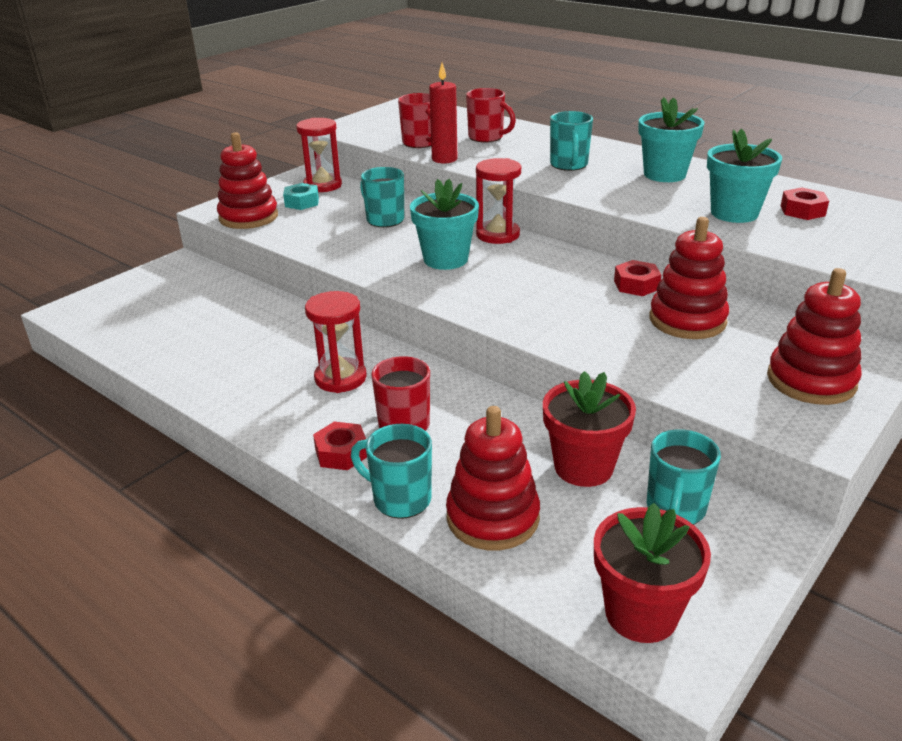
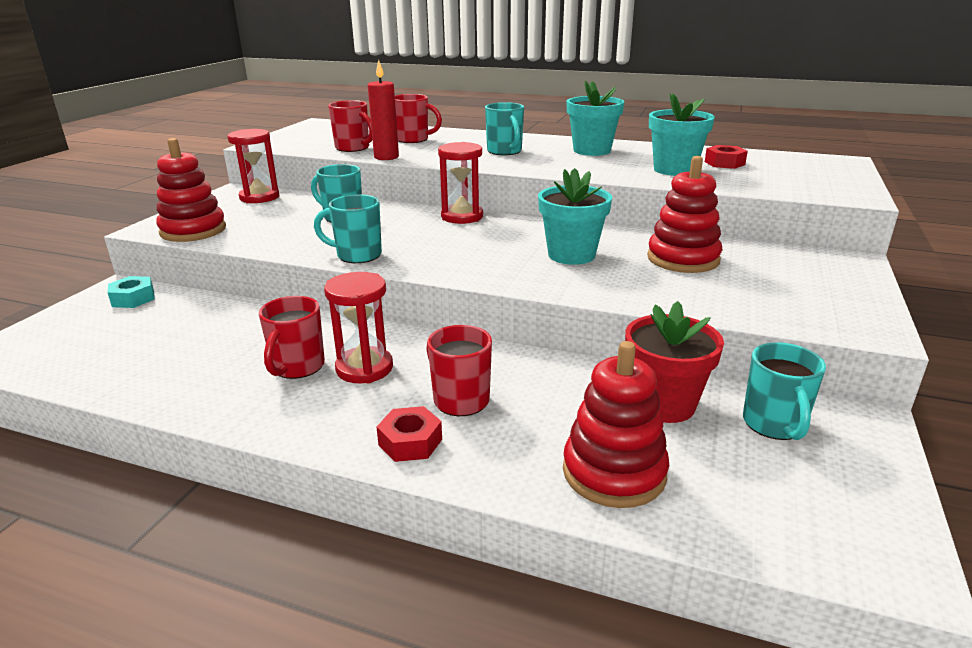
camera: 20 degrees left, 5 degrees down
(287, 366) = (297, 367): none -> red mug
(302, 202) = (245, 212): turquoise nut -> turquoise nut (133, 298)
(400, 499) = (505, 476): turquoise mug -> turquoise mug (357, 255)
(445, 259) = (427, 241): turquoise flower pot -> turquoise flower pot (571, 255)
(636, 285) = (617, 239): red nut -> none
(641, 613) = (826, 533): red flower pot -> none
(811, 381) = (823, 288): red stacking toy -> none

